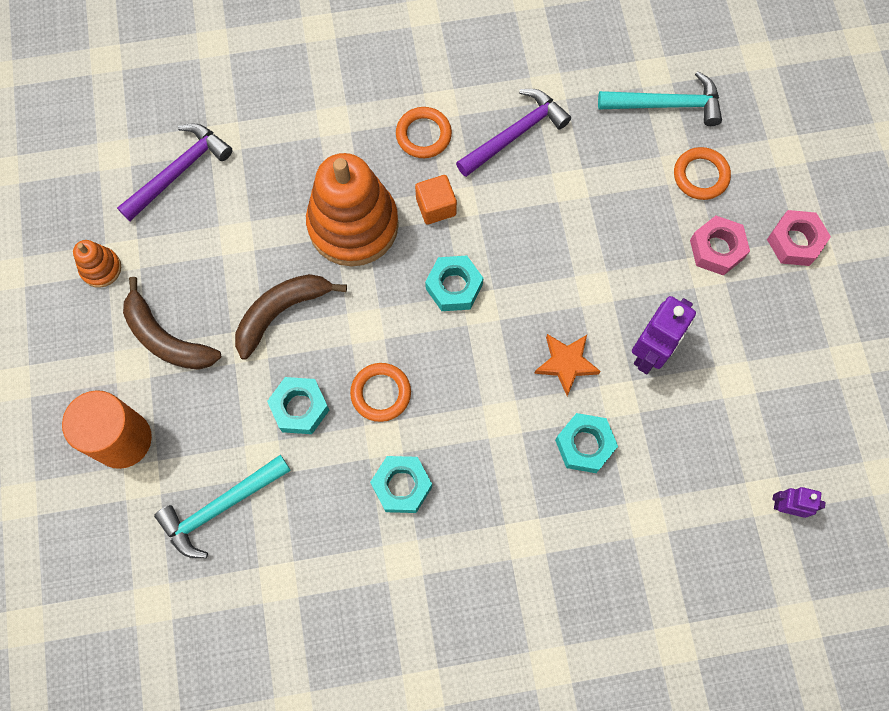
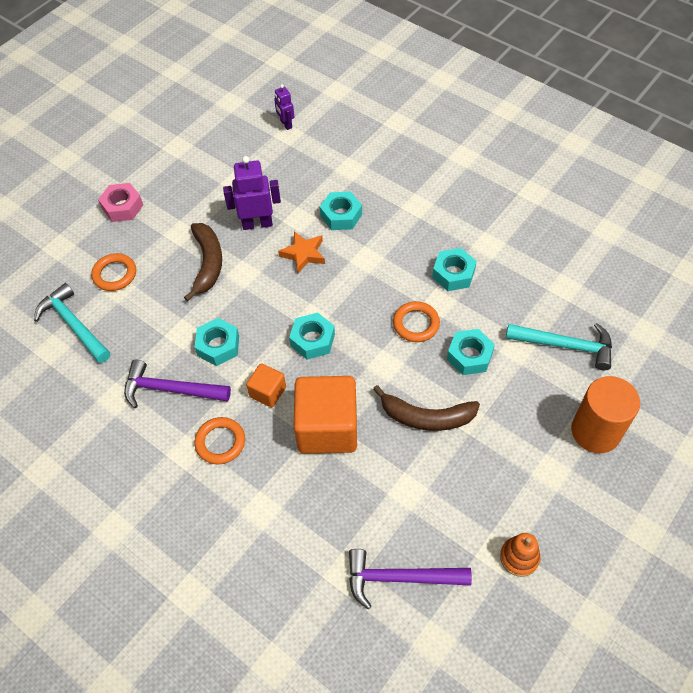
camera: 130 degrees left, 15 degrees down
(166, 338) = (514, 467): brown banana -> brown banana (207, 263)
(353, 225) = (327, 428): orange stacking toy -> orange cube
(526, 203) = (218, 346): none -> turquoise nut
(717, 249) = (161, 236): pink nut -> none

